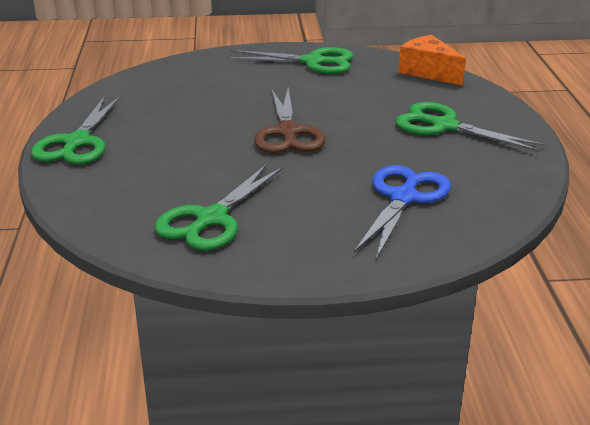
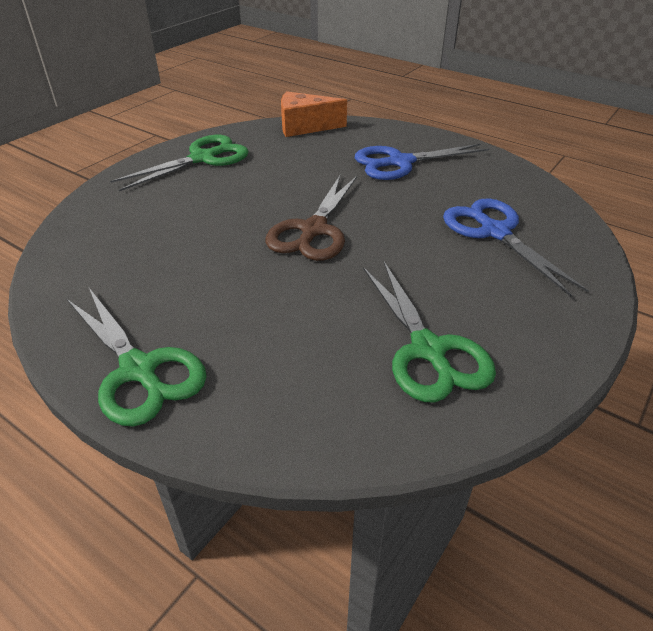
camera: 50 degrees left, 10 degrees up
(287, 132) = (313, 230): brown scissors -> brown scissors turned 75 degrees clockwise
(444, 126) = (400, 162): green scissors -> blue scissors

